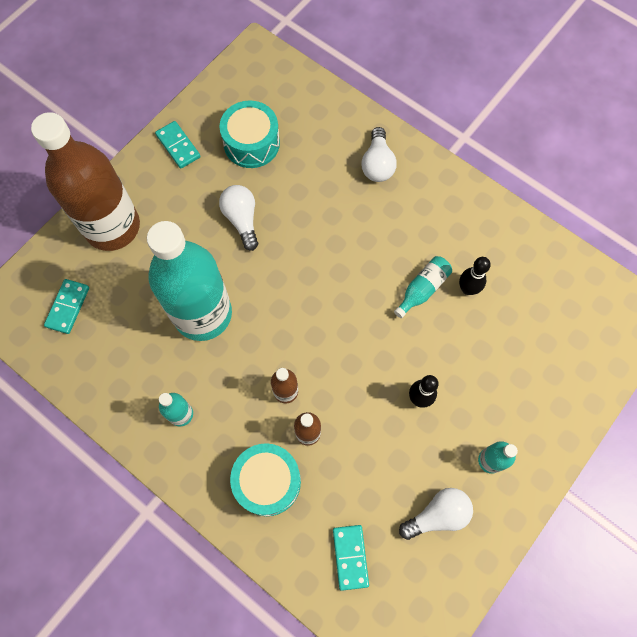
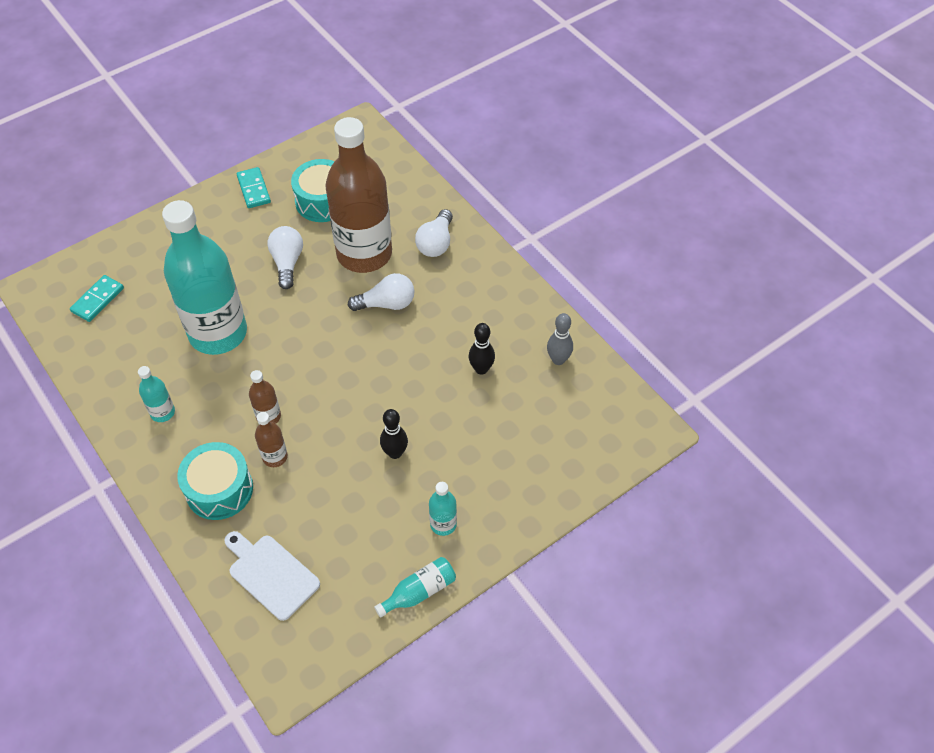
camera: 15 degrees right, 15 degrees down
(112, 226) = (166, 243): brown bottle -> brown bottle (364, 254)
(350, 557) = (271, 574): turquoise domino -> white cutting board
(422, 289) = (436, 359): turquoise bottle -> turquoise bottle (419, 591)
(437, 515) = (371, 559): white light bulb -> white light bulb (387, 304)
(534, 261) = (558, 360): none -> grey bowling pin

